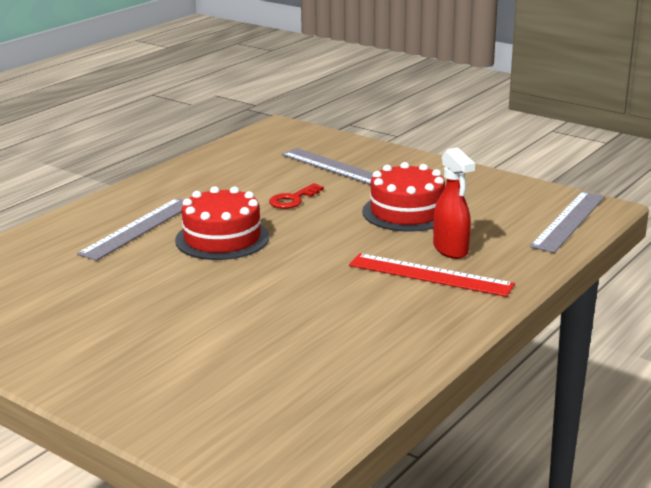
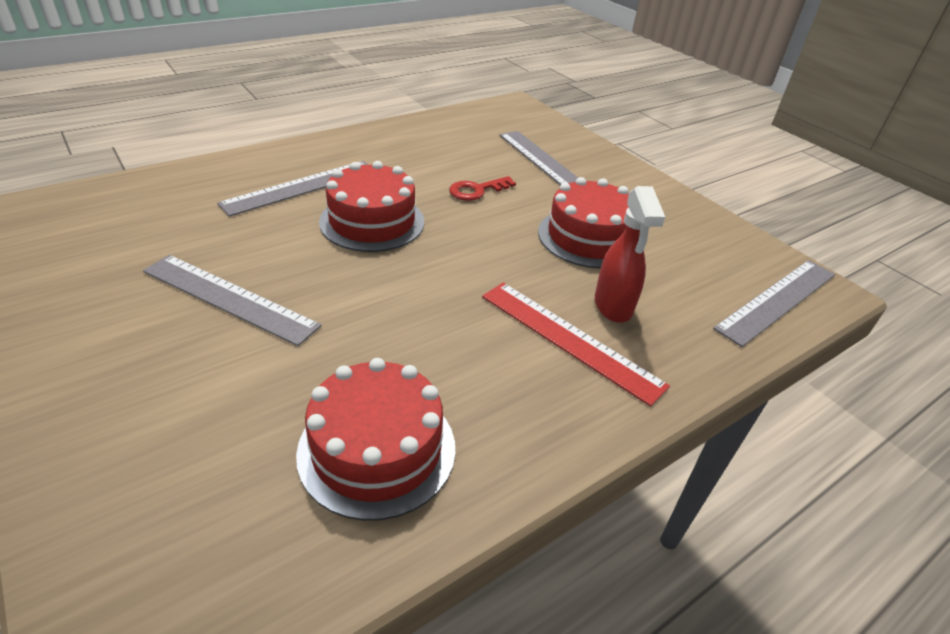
camera: 15 degrees right, 15 degrees up
(152, 308) = (229, 298): none -> grey ruler
(337, 357) = (377, 449): none -> red cake

